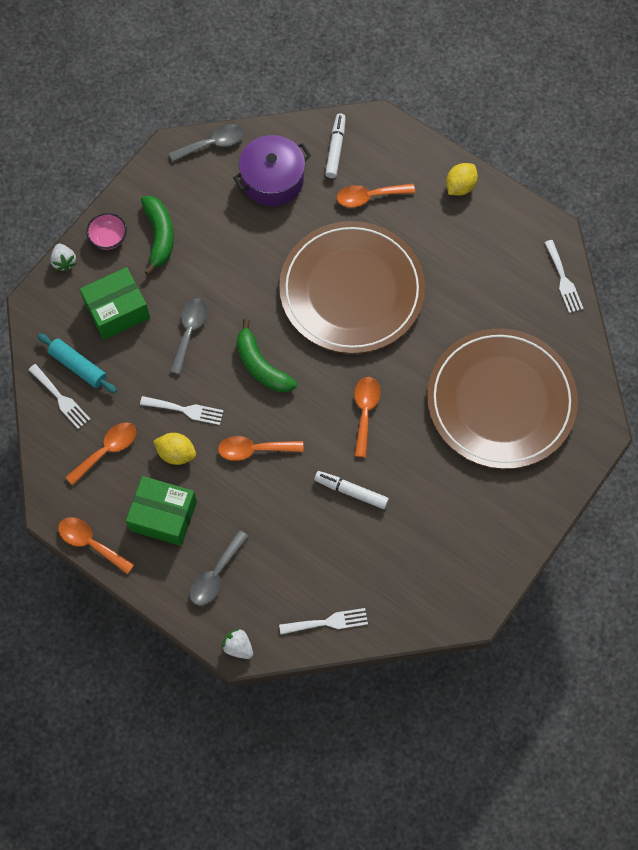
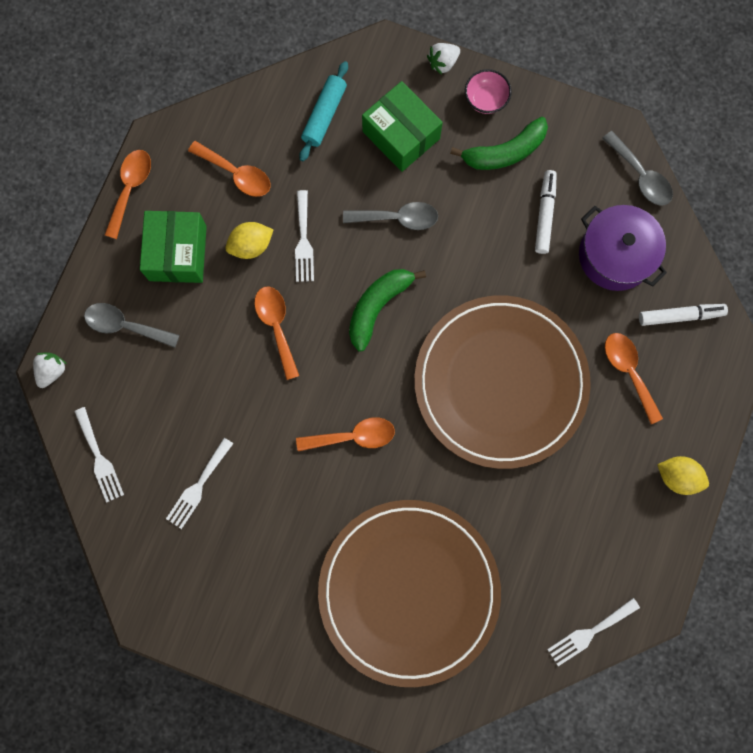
camera: 75 degrees right, 10 degrees up
(61, 398) = (283, 109): white fork -> white fork (198, 486)
(176, 453) = (251, 246): yellow lemon -> yellow lemon turned 60 degrees clockwise
(351, 492) = (254, 445): white marker -> white marker (544, 214)

